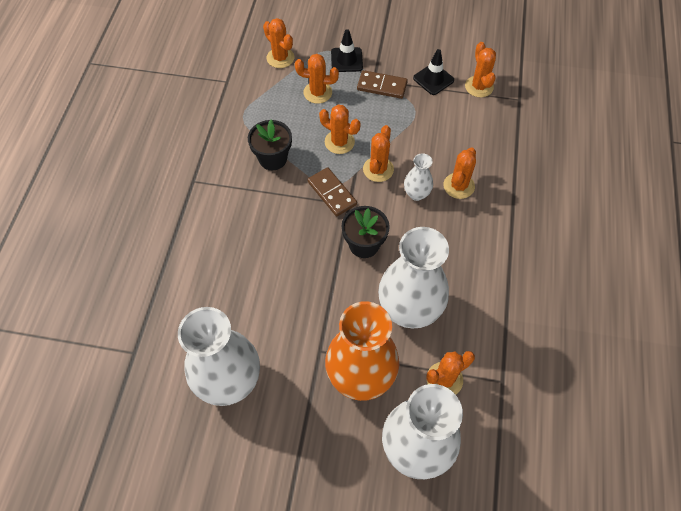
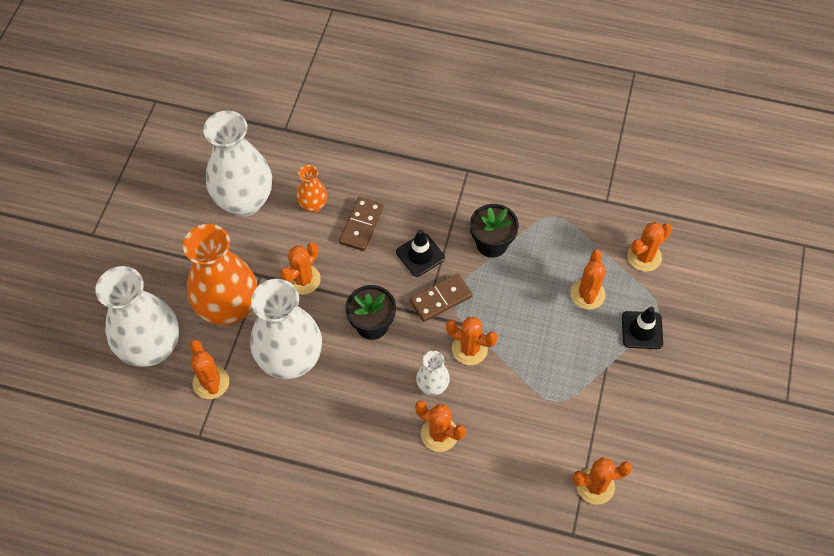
camera: 95 degrees right, 0 degrees up
(234, 311) = (313, 205): none -> orange vase
(339, 142) = (511, 312): orange cactus -> orange cactus (303, 279)
(382, 86) = (597, 367): brown domino -> brown domino (361, 225)
(433, 79) = (609, 430): black traffic cone -> black traffic cone (420, 255)

